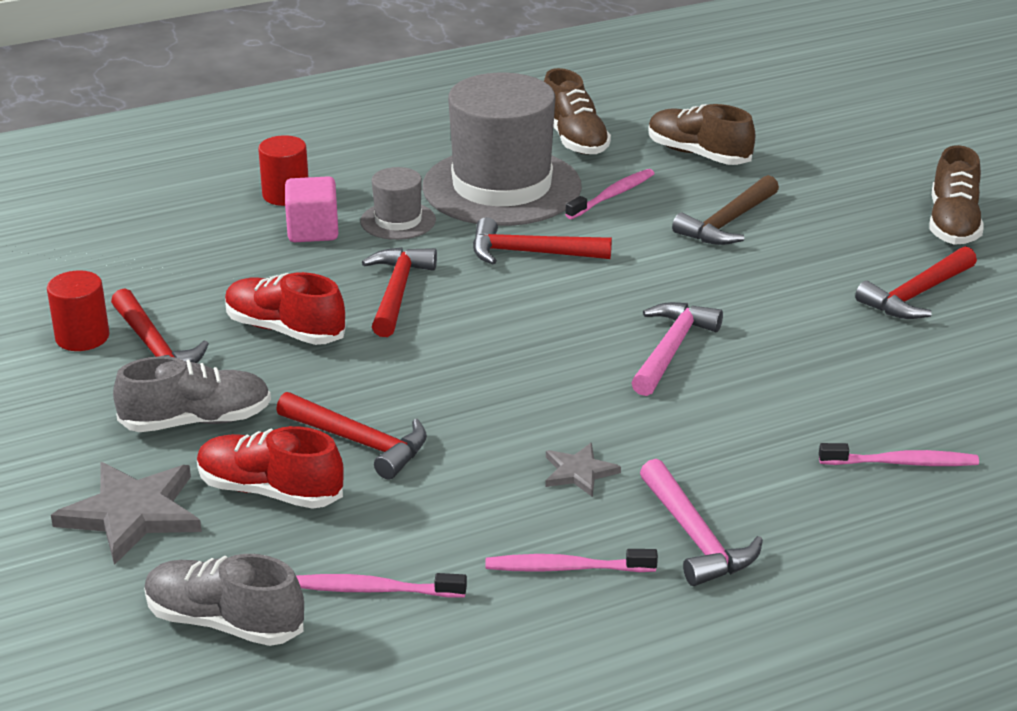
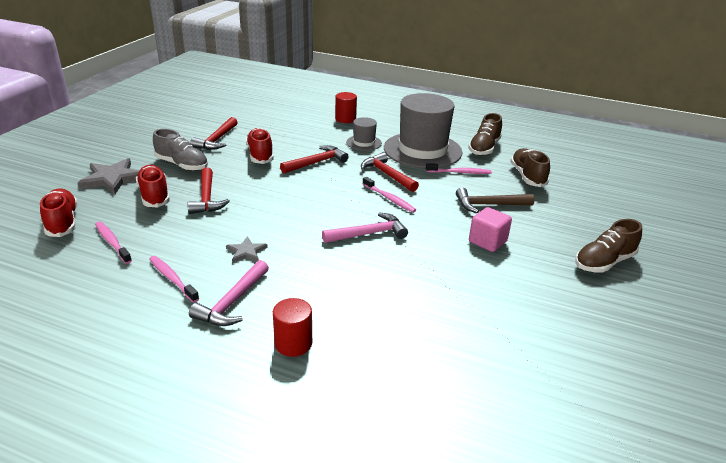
camera: 45 degrees right, 0 degrees up
(82, 337) = (207, 127): red cylinder -> red cylinder (293, 343)
(225, 622) = (62, 222): grey shoe -> red shoe
(313, 231) = (331, 132): pink cube -> pink cube (487, 241)
(901, 463) = (370, 337): pink toothbrush -> pink toothbrush (389, 199)
(916, 295) = (522, 278): red hammer -> none

